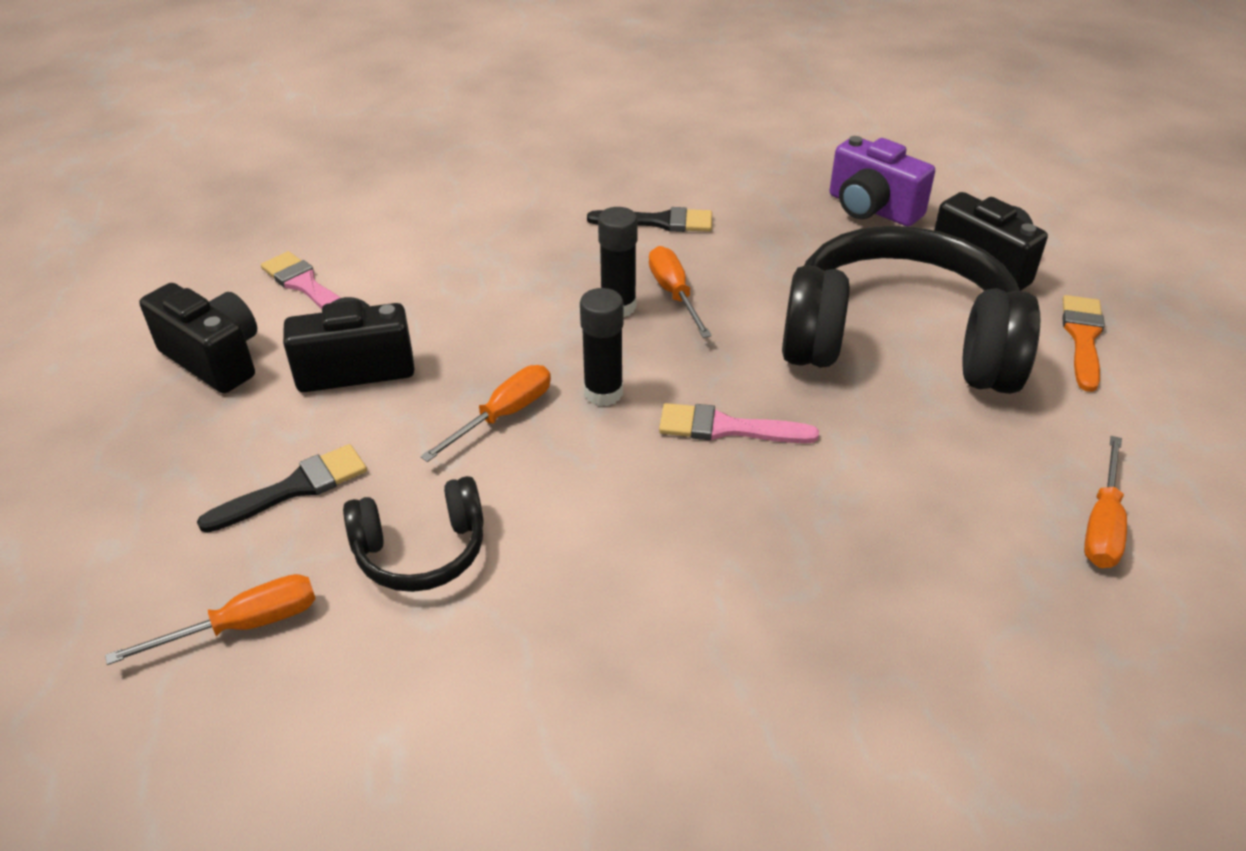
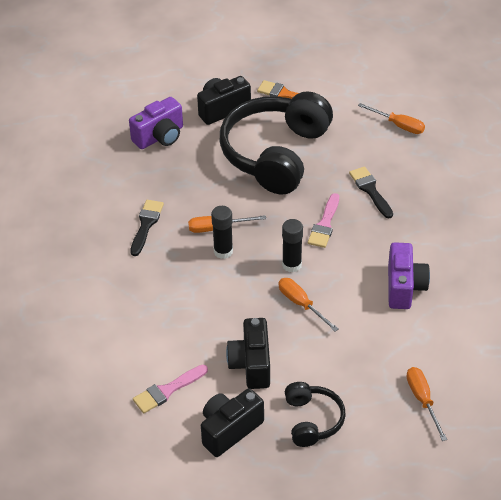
camera: 80 degrees left, 5 degrees up
(294, 488) = (340, 386): black brush -> black brush (370, 190)
(421, 550) = (386, 338): black headphones -> black headphones (312, 420)
(572, 571) = (404, 287): none -> purple camera

